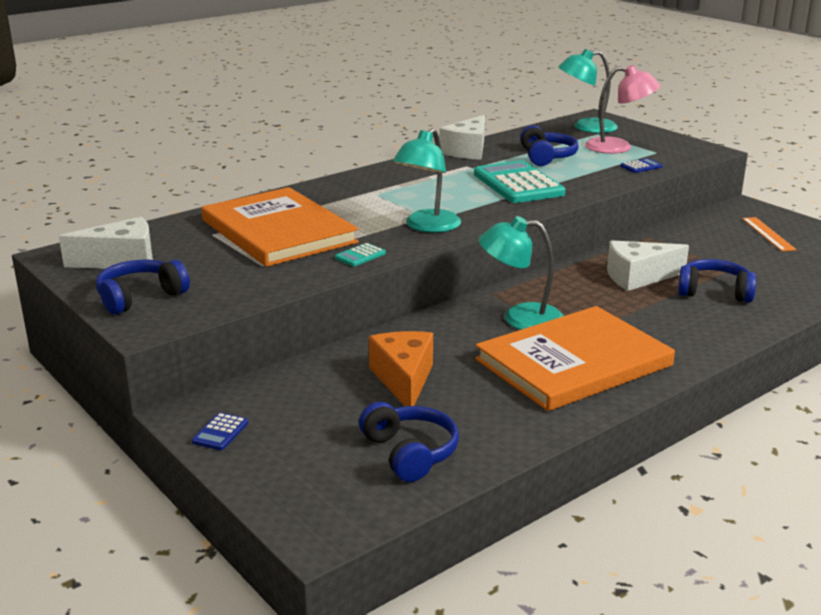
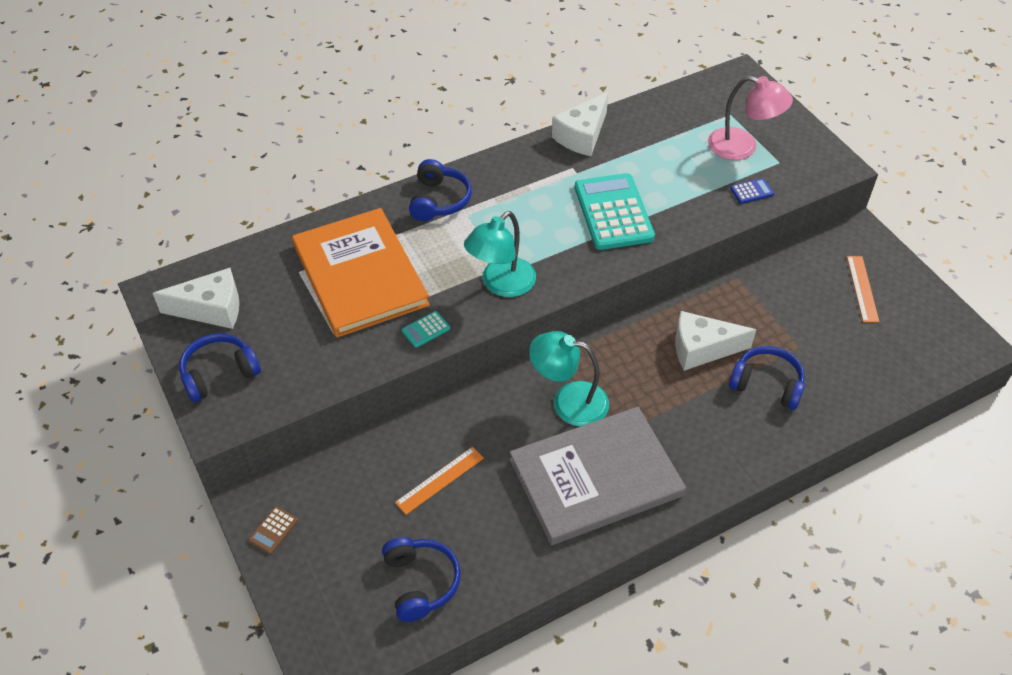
camera: 10 degrees right, 25 degrees up
(220, 432) = (273, 530): blue calculator -> brown calculator
(404, 379) = (440, 480): orange cheese -> orange ruler
(546, 157) = (660, 159): blue headphones -> blue headphones (439, 200)
(573, 363) = (596, 478): orange book -> grey book
(586, 127) = (723, 98): turquoise lamp -> none

